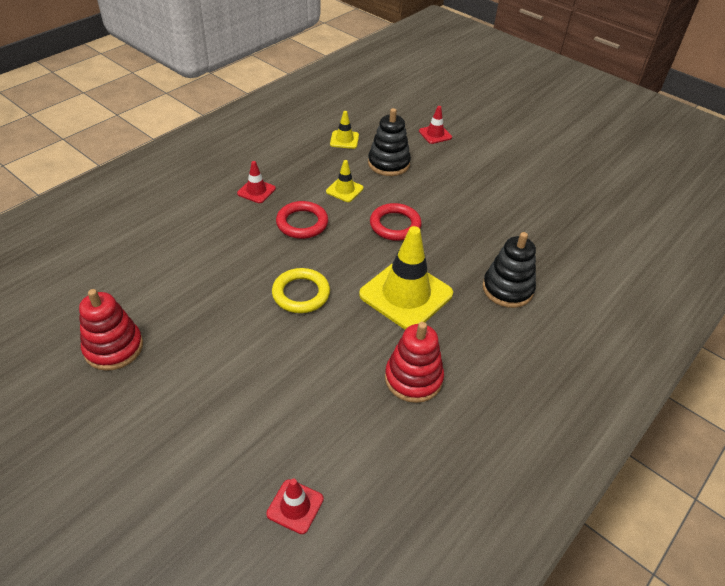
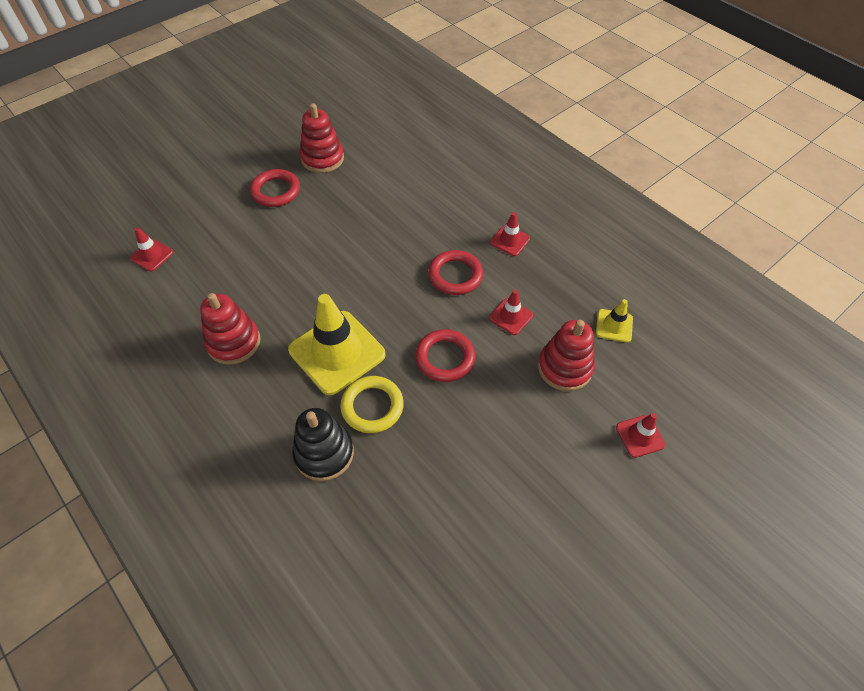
camera: 100 degrees right, 10 degrees up
(173, 387) = (276, 191): none -> red ring
(301, 294) = (355, 269): yellow ring -> yellow ring (372, 406)
(344, 190) = (510, 316): yellow traffic cone -> red traffic cone
(388, 163) = (564, 368): black stacking toy -> red stacking toy

